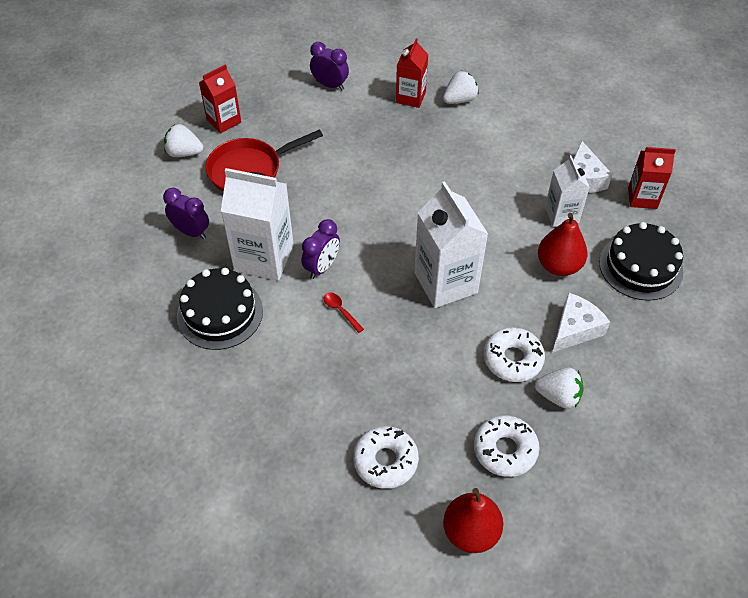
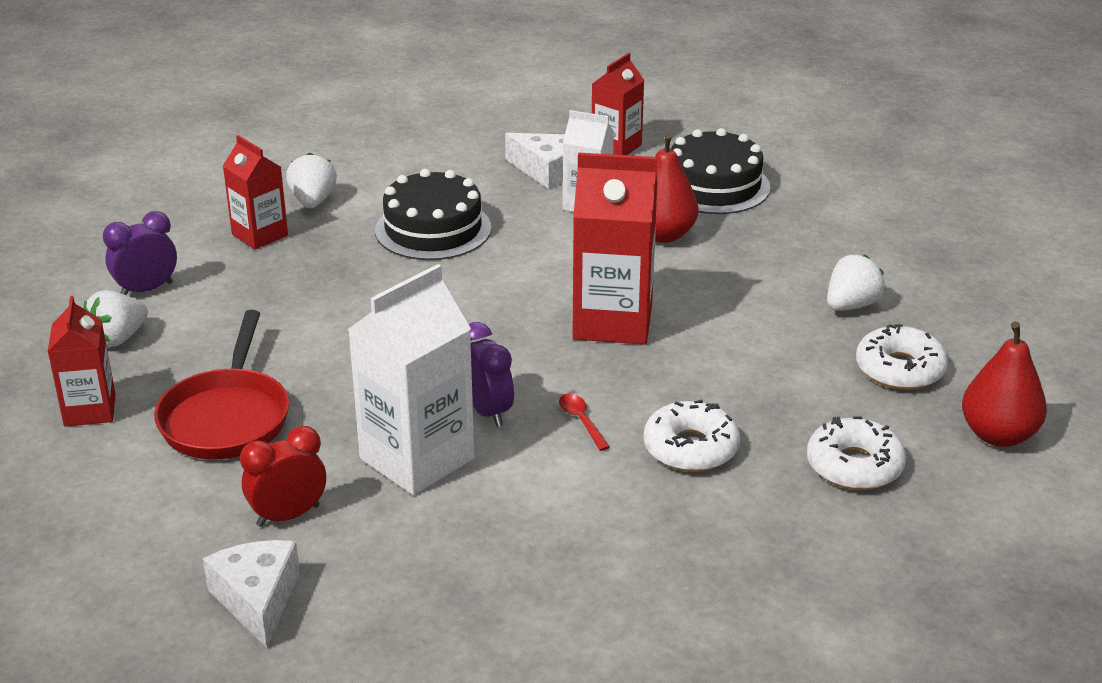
camera: 60 degrees left, 20 degrees down
(184, 153) = (108, 472): white strawberry -> white strawberry (118, 338)
(191, 232) = (288, 515): purple clock -> red clock
(220, 313) = (481, 535): black cake -> black cake (433, 229)
(341, 311) = (581, 421): red spoon -> red spoon turned 75 degrees clockwise
(445, 283) = (612, 322): white carton -> red carton
(512, 359) = (773, 316): white donut -> white donut (690, 448)
(575, 329) = (765, 259): white cheese -> white cheese (257, 600)

